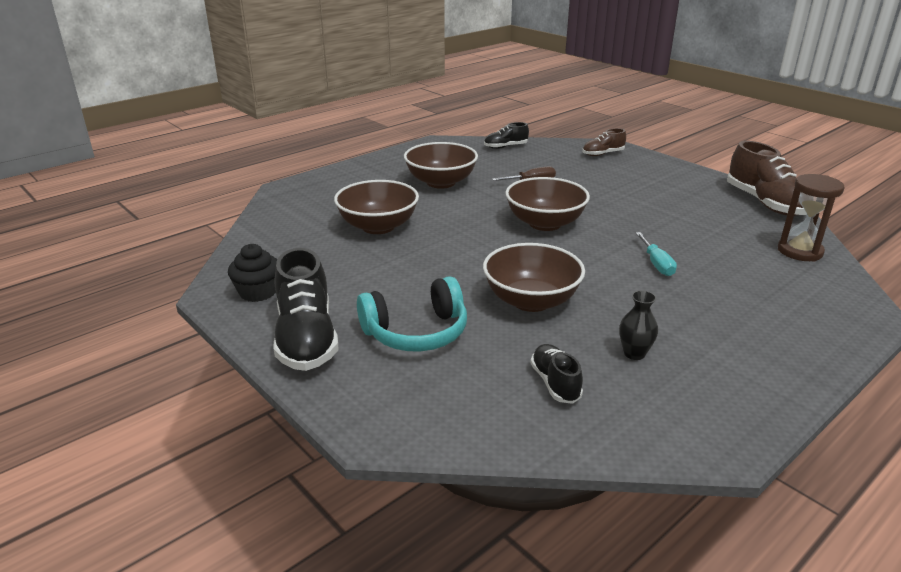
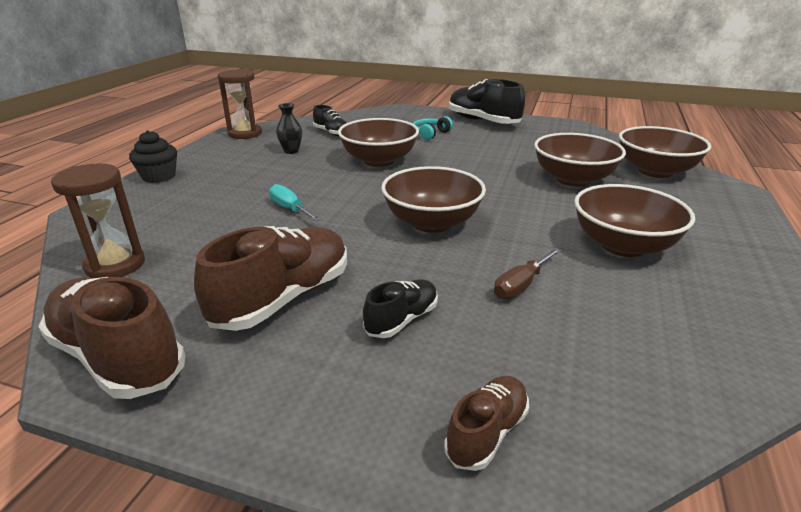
camera: 150 degrees right, 0 degrees up
(258, 292) = (552, 129): black cupcake -> black cupcake (159, 176)
(296, 215) = (655, 171): none -> brown bowl
(416, 332) = (430, 134): turquoise headphones -> turquoise headphones, size x0.56
(505, 147) = (692, 376): black shoe -> black shoe (402, 320)
(674, 206) = (283, 298): none -> brown shoe
(705, 432) = (245, 134): none -> brown hourglass

